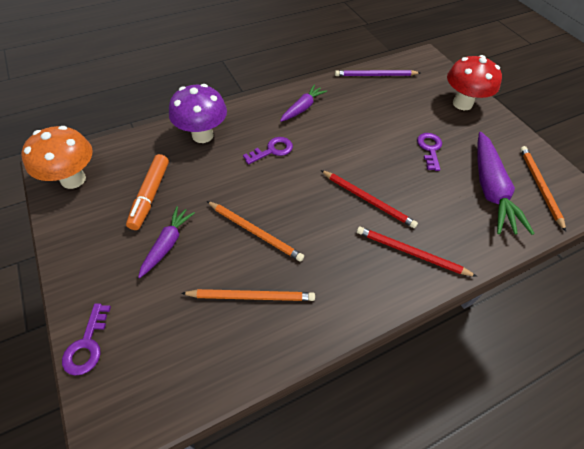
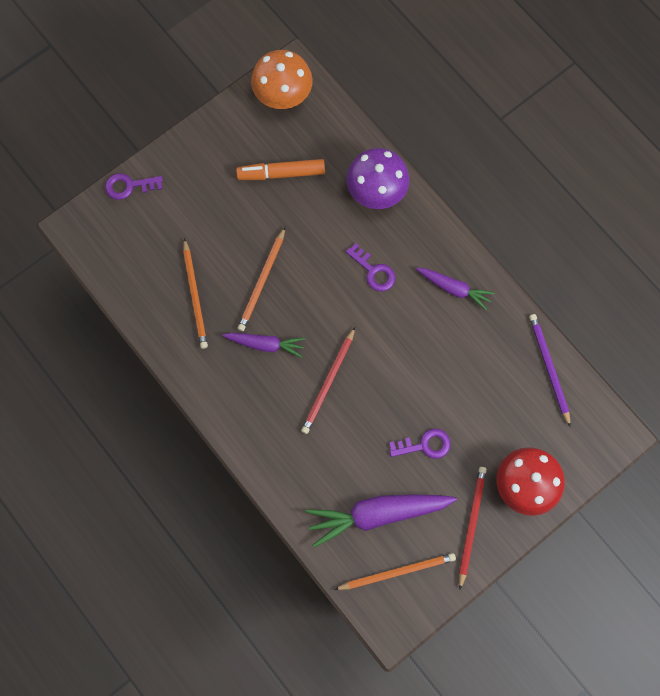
camera: 80 degrees right, 20 degrees up
(167, 244) = (231, 209): purple carrot -> purple carrot (266, 344)
(411, 253) = (272, 430): red pencil -> red pencil (471, 525)

